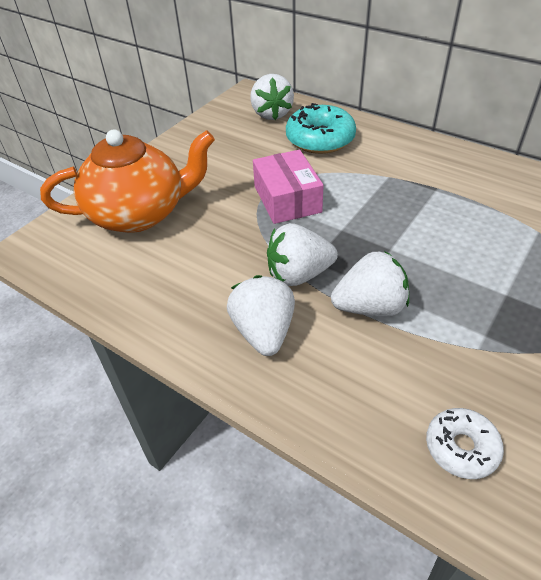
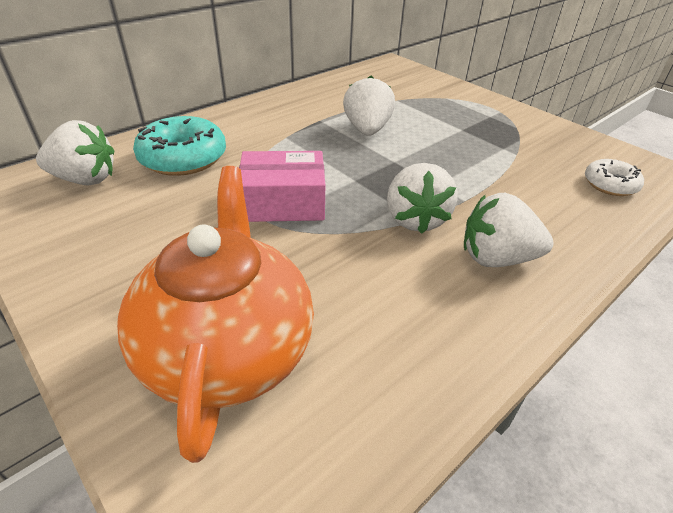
camera: 80 degrees left, 5 degrees down
(370, 306) = (468, 189): white strawberry -> white strawberry (367, 130)

